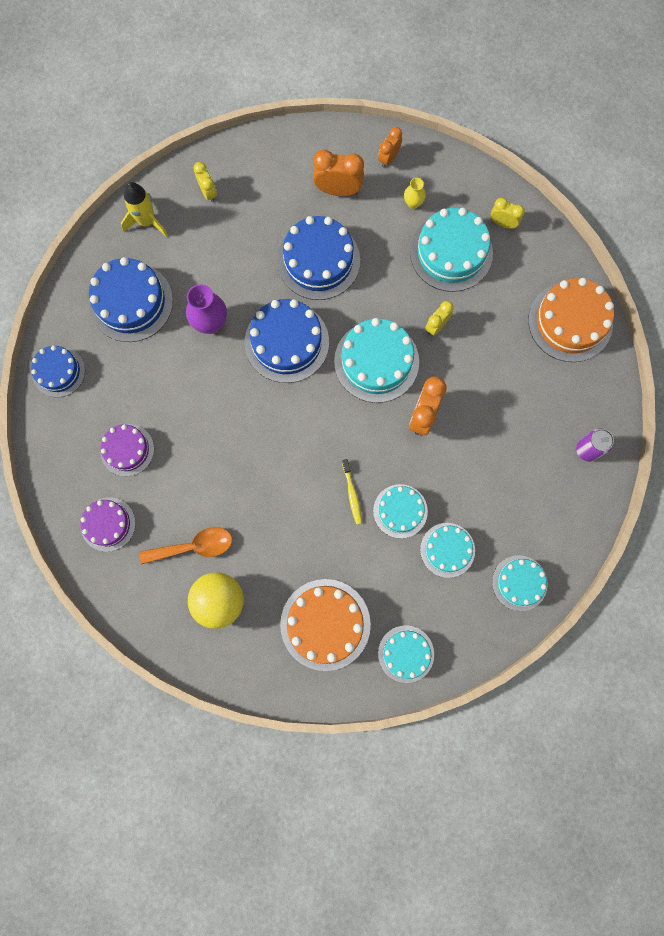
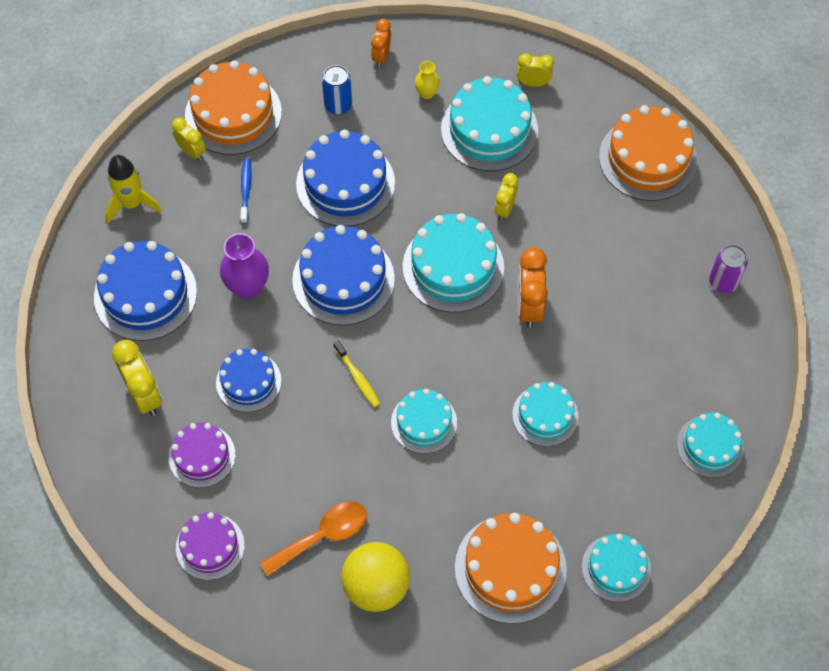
camera: 20 degrees left, 15 degrees down
(58, 372) = (87, 397): blue cake -> blue cake (248, 382)
(101, 385) = (144, 395): none -> yellow clock
(238, 240) = (246, 190): none -> blue toothbrush
(252, 170) = (233, 114): none -> orange cake
(338, 190) = (338, 105): orange clock -> blue can
(352, 494) = (483, 416): yellow toothbrush -> yellow toothbrush (357, 378)
(447, 550) = (615, 439): turquoise cake -> turquoise cake (424, 422)

